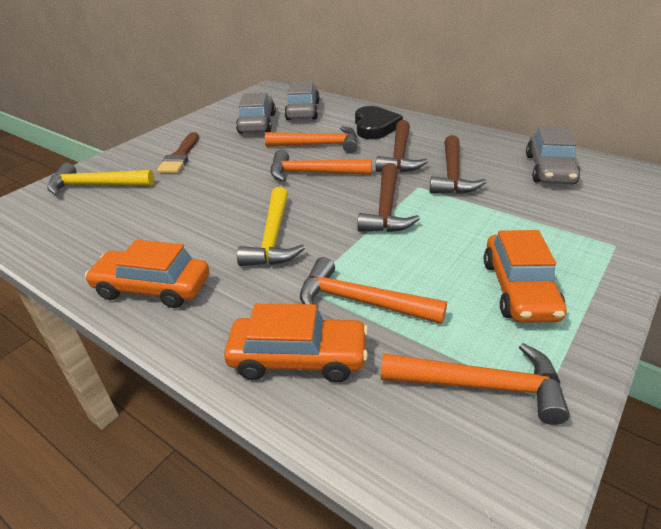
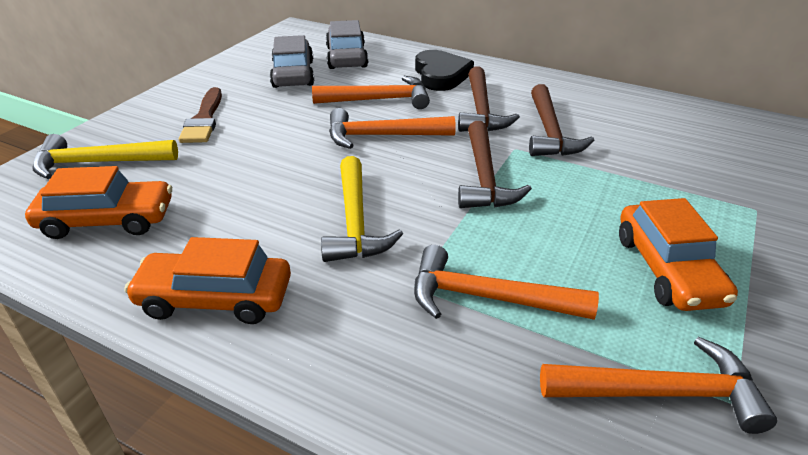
camera: 10 degrees left, 0 degrees up
(298, 358) = (432, 378): orange car -> orange car (107, 220)
(549, 169) = (657, 122): grey car -> none

